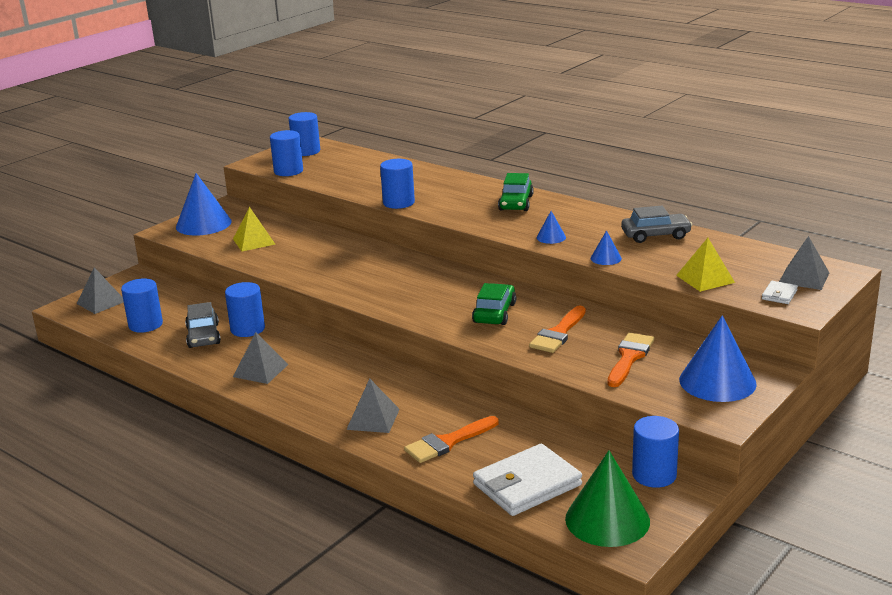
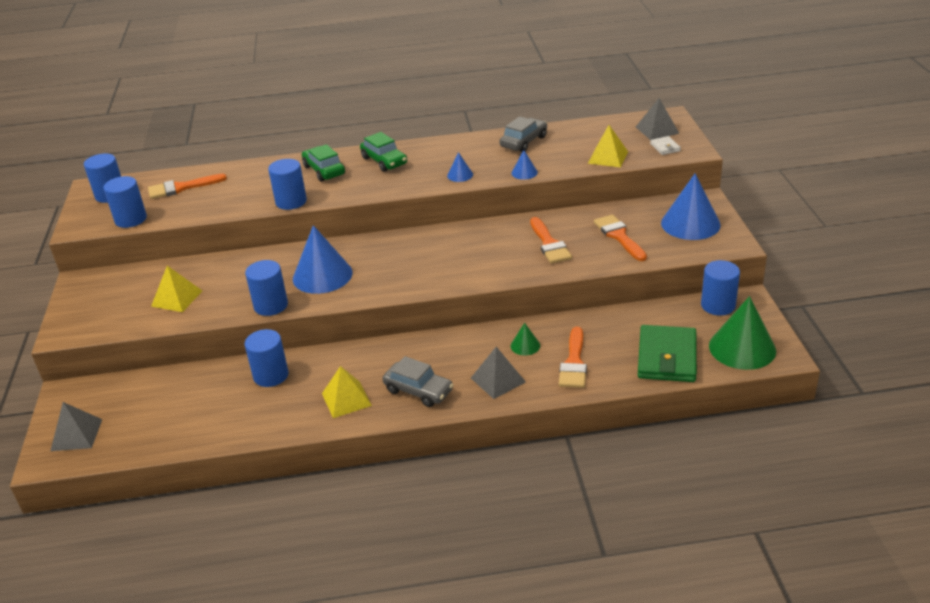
camera: 45 degrees left, 10 degrees up
(145, 325) = (166, 426): blue cylinder -> blue cylinder (271, 306)
(203, 224) = (92, 308): blue cone -> blue cone (322, 275)
(203, 336) = (241, 403): grey car -> grey car (418, 390)
(261, 370) = (346, 399): grey pyramid -> yellow pyramid
(352, 164) = (181, 188): none -> orange brush
(436, 408) = (525, 345): none -> green cone
(494, 313) = (482, 253): green car -> green car (324, 170)
(527, 485) = (667, 357): white wallet -> green wallet

